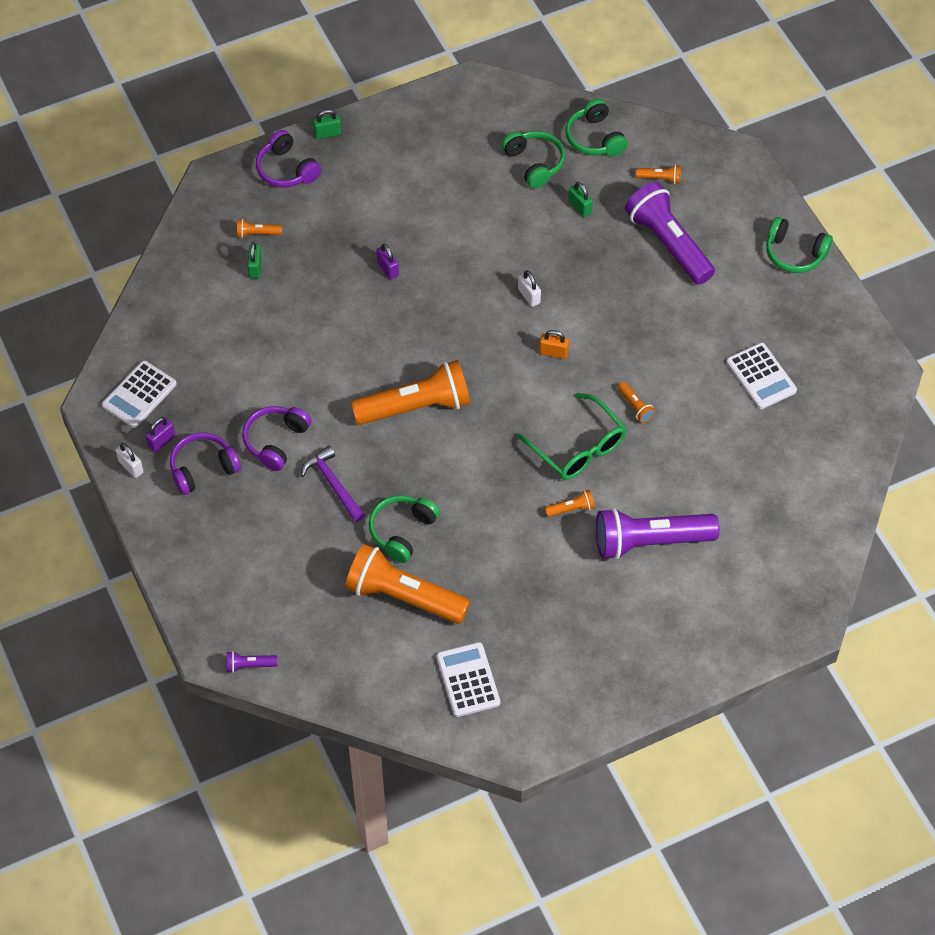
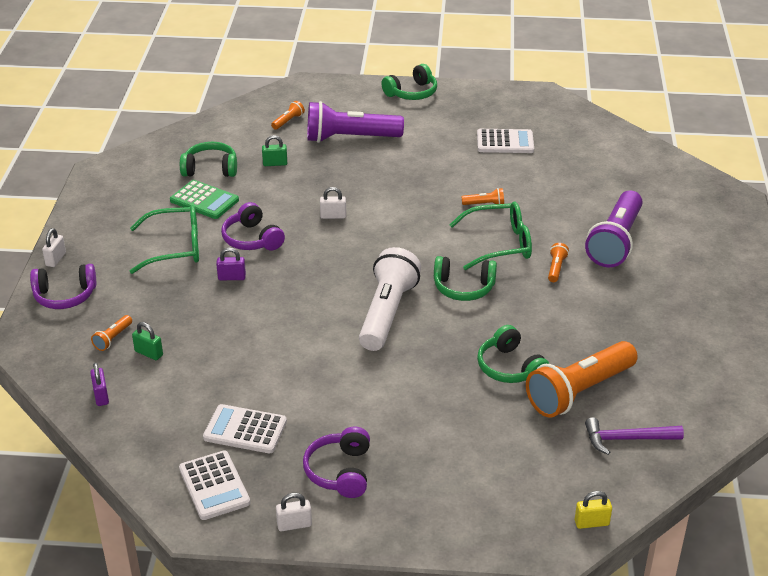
camera: 60 degrees left, 20 degrees down
(161, 441) = (283, 490): purple padlock -> purple padlock (101, 396)
(249, 665) = (591, 523): purple flashlight -> yellow padlock
(276, 441) = (351, 410): purple headphones -> purple headphones (252, 239)
(327, 133) = (56, 259): green padlock -> white padlock
(333, 484) = (427, 391): purple hammer -> purple hammer (627, 439)
(400, 206) = (175, 248): none -> green glasses
(416, 406) = (387, 313): orange flashlight -> white flashlight
(468, 680) = (690, 385): white calculator -> white calculator (245, 430)
(482, 187) = (204, 200): none -> green calculator
(553, 352) = (399, 224): orange padlock -> none
(594, 138) = (219, 135): green headphones -> green headphones (463, 288)

